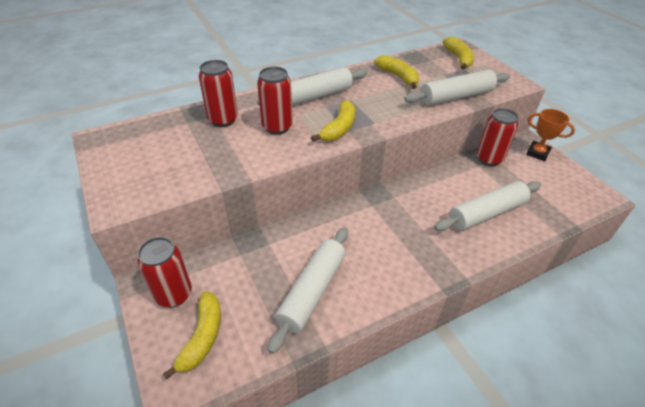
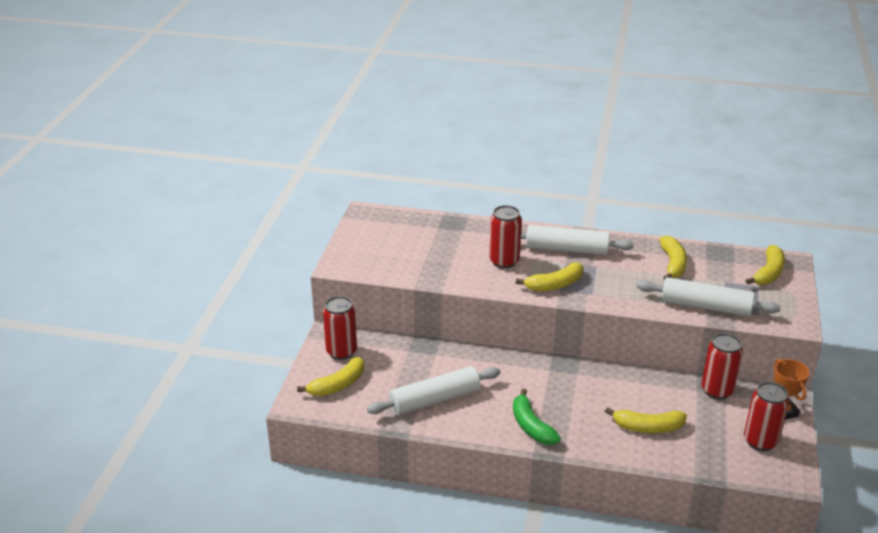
camera: 40 degrees right, 10 degrees down
(223, 120) = (467, 237): red can -> red can (760, 441)
(414, 265) = (531, 426): none -> green banana
(486, 213) = (647, 427): white rolling pin -> yellow banana

